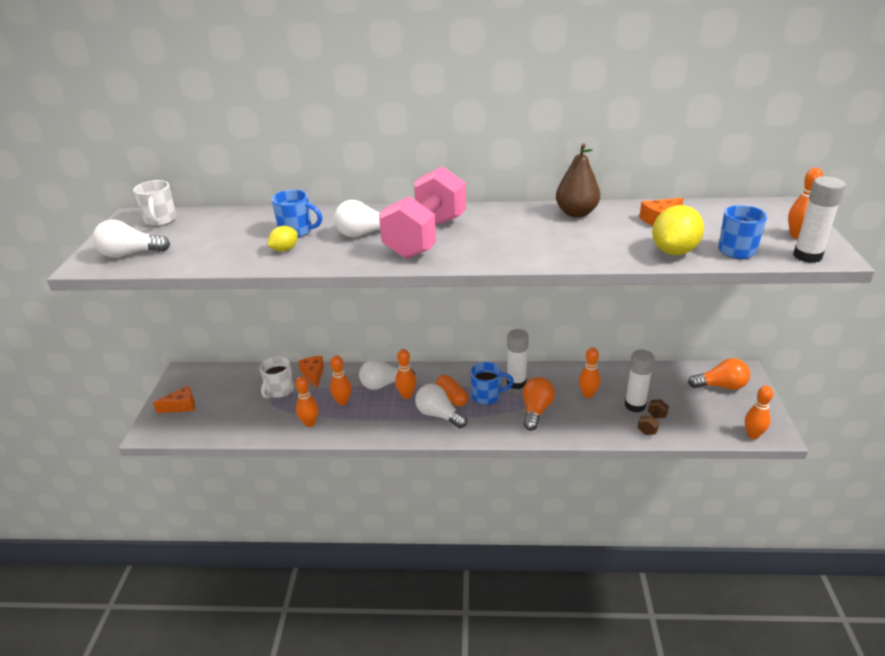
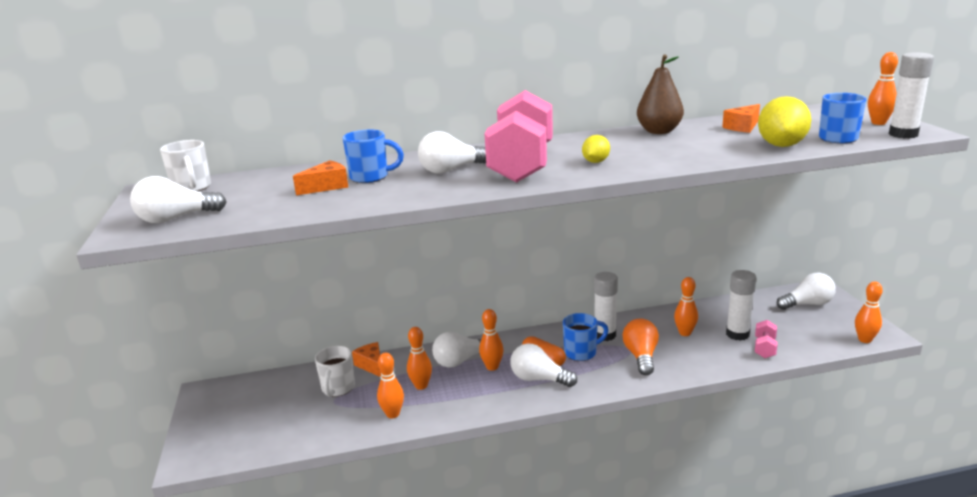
camera: 15 degrees left, 10 degrees down
(181, 406) = (219, 426): orange cheese -> orange cheese (327, 186)
(284, 249) = (369, 192): yellow lemon -> yellow lemon (595, 162)
(651, 424) = (764, 348): brown dumbbell -> pink dumbbell
(721, 386) = (807, 304): orange light bulb -> white light bulb

